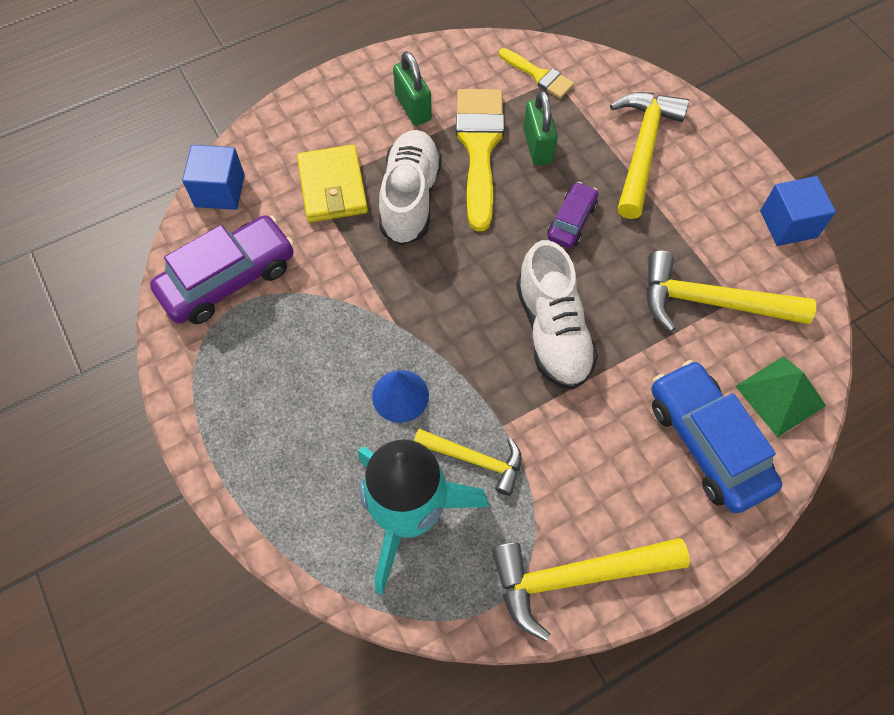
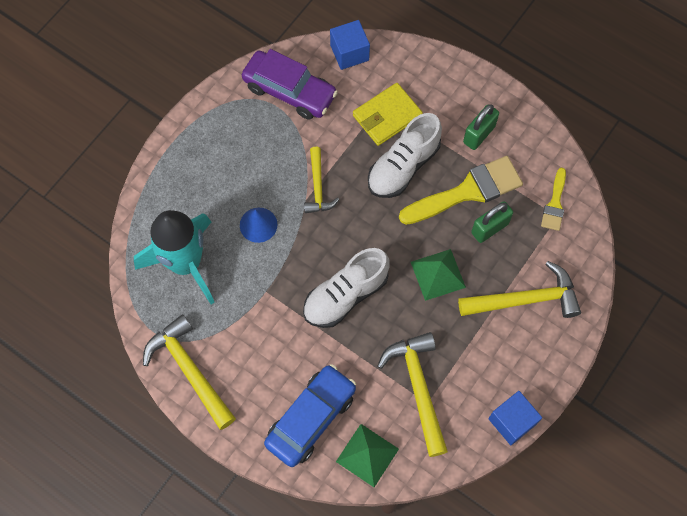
camera: 65 degrees right, 5 degrees up
(410, 198) = (403, 166): white shoe -> white shoe turned 150 degrees clockwise
(475, 460) = (236, 285): yellow hammer -> yellow hammer (318, 187)
(571, 221) = (438, 274): purple car -> green pyramid

